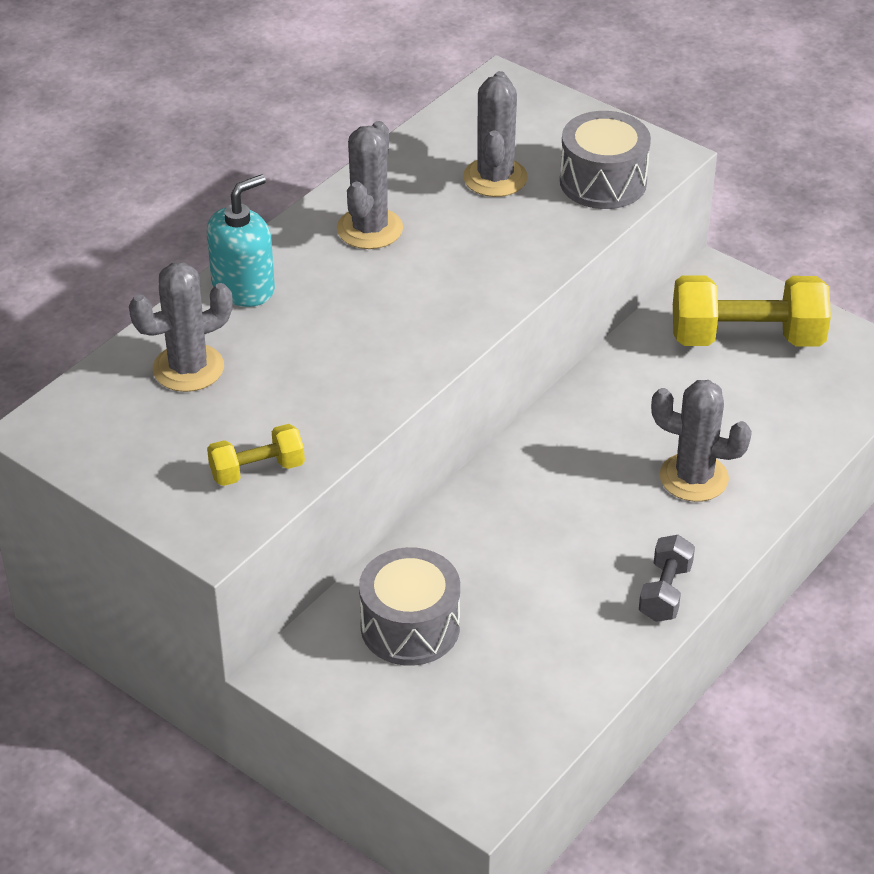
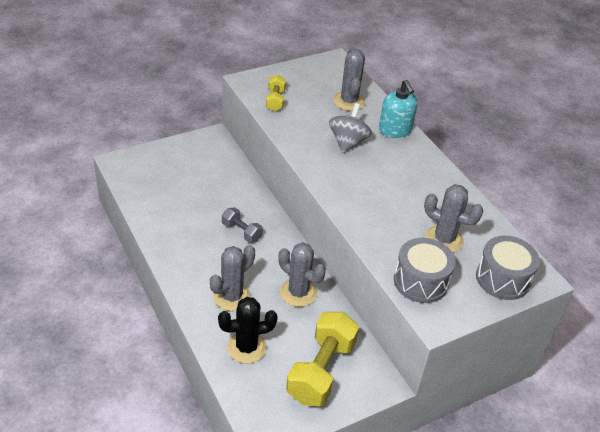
camera: 110 degrees right, 0 degrees up
(324, 335) = (348, 142): none -> grey spinning top
(369, 229) = (420, 180): grey cactus -> grey cactus (298, 293)
(410, 627) = (211, 173): grey drum -> grey drum (502, 279)
(665, 592) = (171, 254): grey dumbbell -> grey dumbbell (241, 232)
(774, 426) = (246, 347): none -> black cactus

